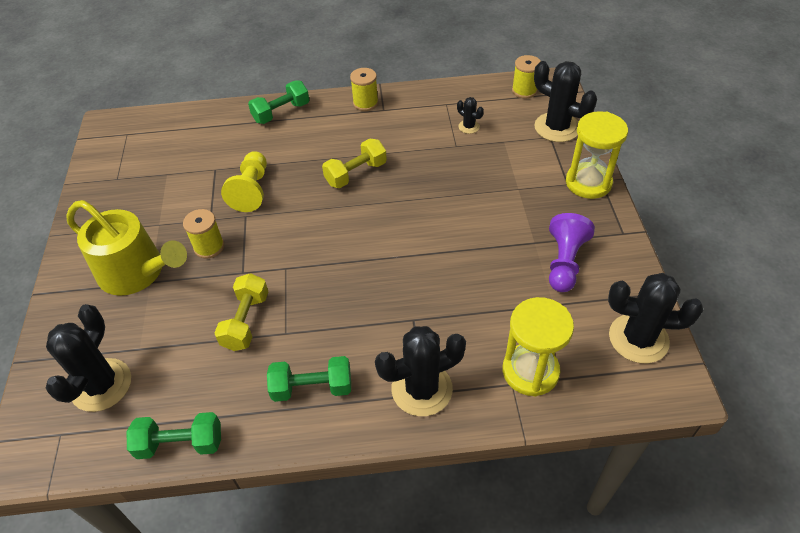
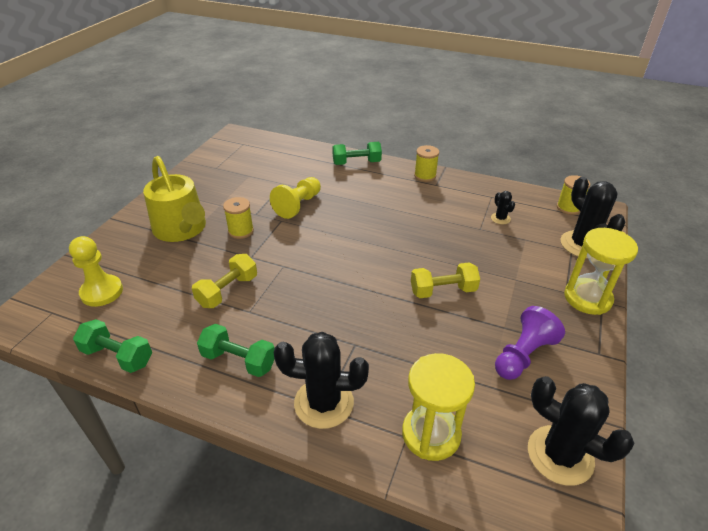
camera: 25 degrees right, 10 degrees down
(101, 385) = (102, 292): black cactus -> yellow pawn
(356, 173) = (383, 221): yellow dumbbell -> yellow dumbbell (443, 291)

